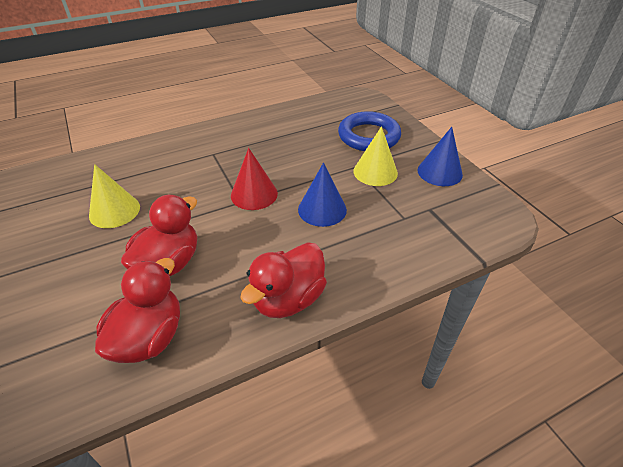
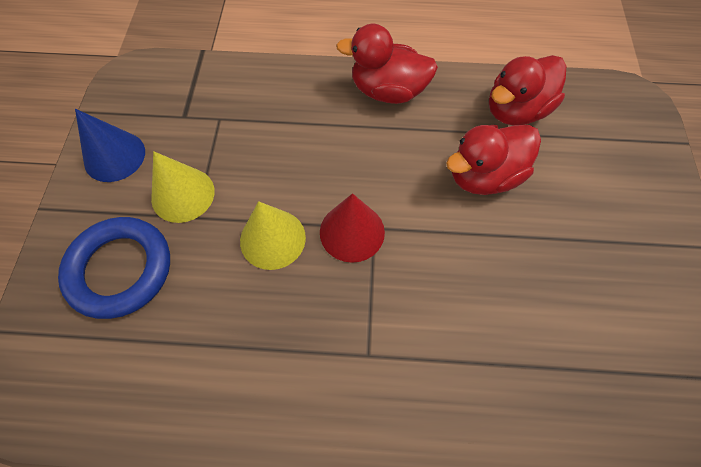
camera: 150 degrees left, 20 degrees up
(114, 211) = (538, 291): yellow cone -> yellow cone (272, 239)
(288, 299) = (388, 91): red duck -> red duck turned 150 degrees counterclockwise
(322, 209) = (290, 169): blue cone -> none

